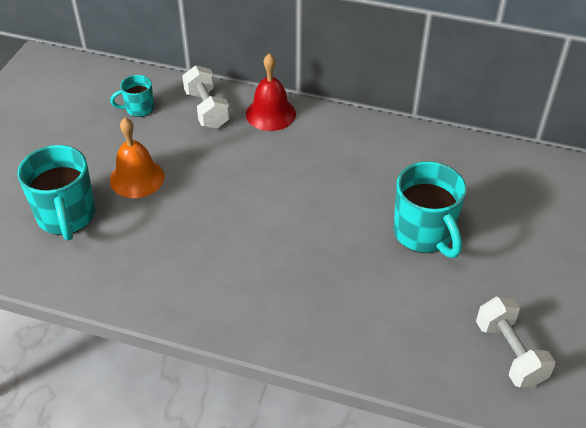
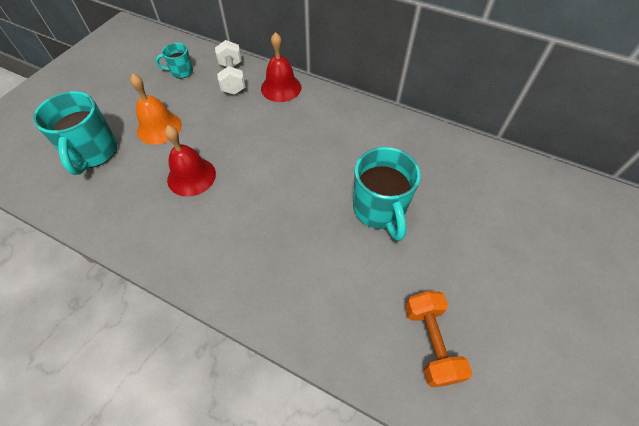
camera: 10 degrees right, 10 degrees up
(197, 227) = (191, 176): none -> red bell
(509, 353) = (430, 342): white dumbbell -> orange dumbbell

